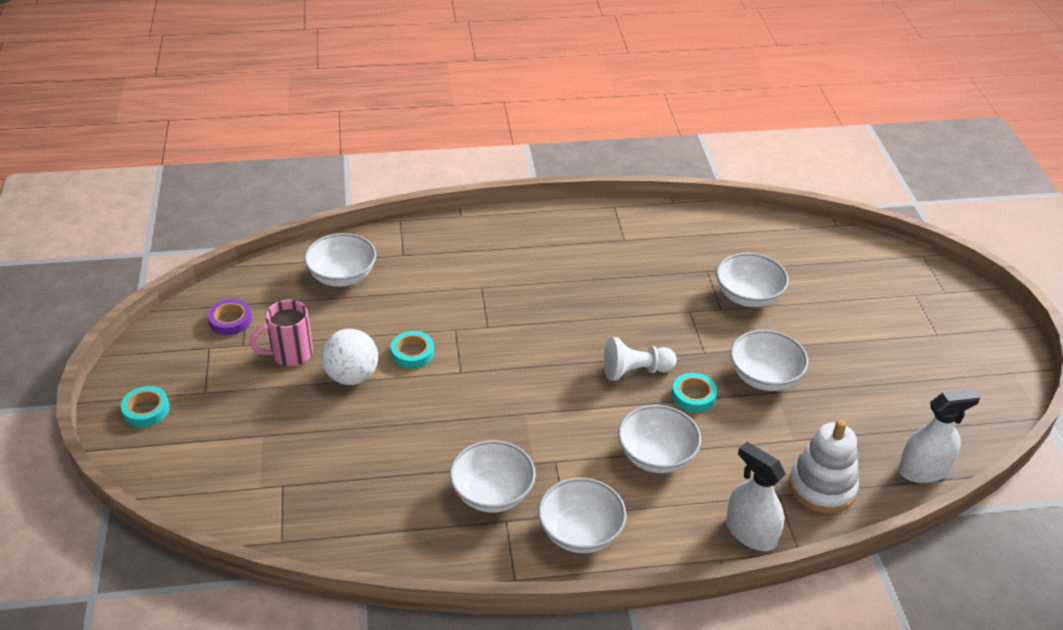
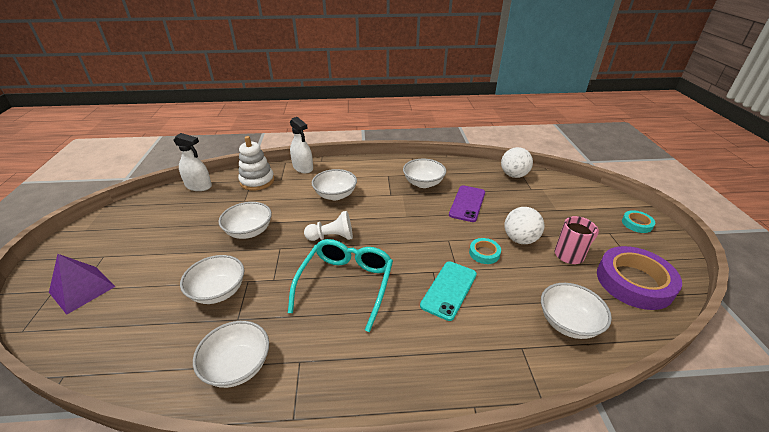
camera: 175 degrees left, 5 degrees down
(230, 320) = (634, 282): purple tape -> purple tape, size x2.13
(300, 525) = (513, 175): none -> white ball
(416, 444) = (467, 203): none -> purple phone
(469, 305) = (449, 290): none -> turquoise phone
(580, 532) = (381, 169): white bowl -> white bowl (238, 366)
(597, 307) = (346, 284): none -> turquoise glasses
(693, 396) = (301, 222): turquoise tape -> none
(912, 294) = (82, 289): none -> purple pyramid
(923, 470) = (198, 186): white spray bottle -> white spray bottle turned 150 degrees counterclockwise

